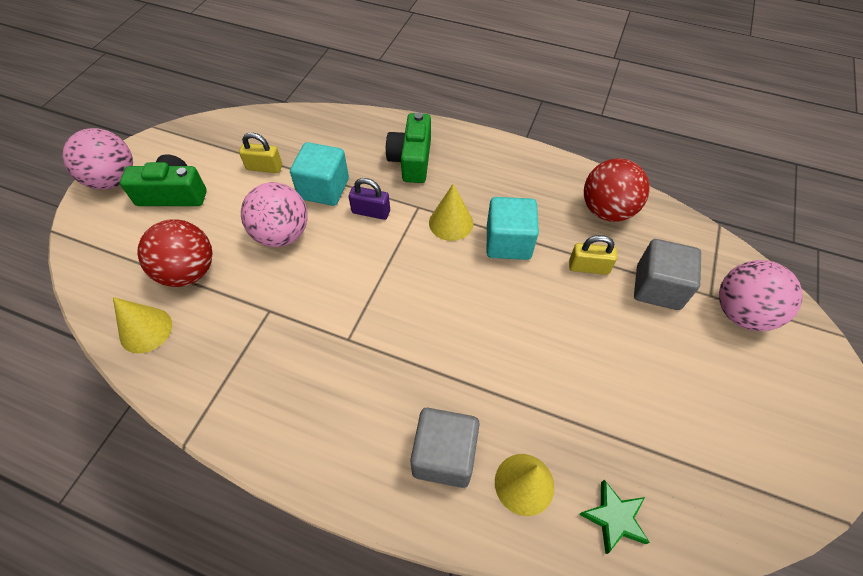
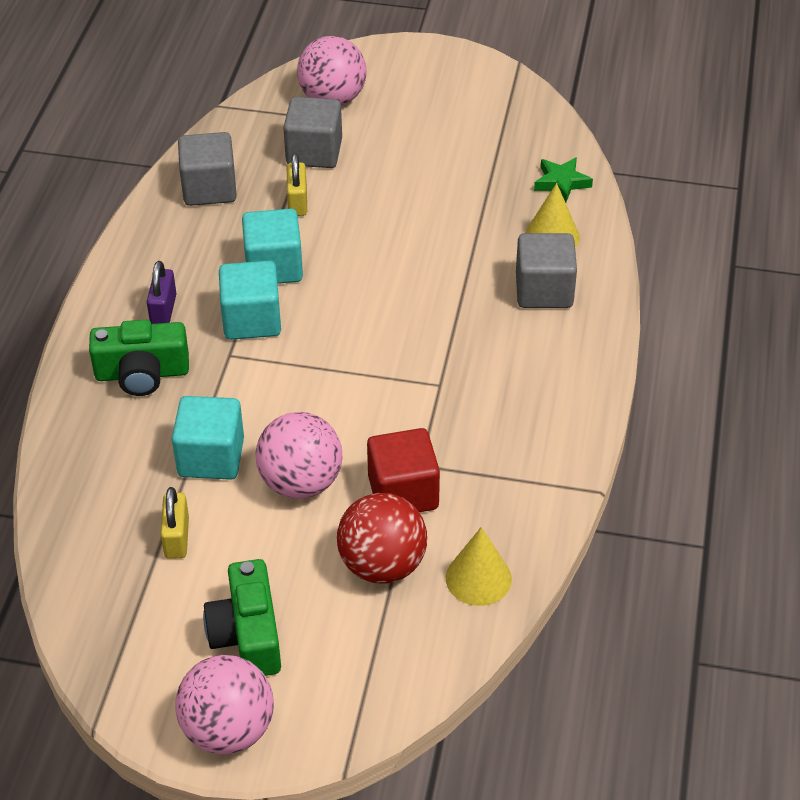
camera: 100 degrees left, 10 degrees down
(246, 294) = (403, 492): none -> red cube
(371, 212) = (246, 399): purple padlock -> purple padlock (163, 310)
(451, 223) = (252, 320): yellow cone -> turquoise cube
(607, 210) = (209, 189): red ball -> grey cube

